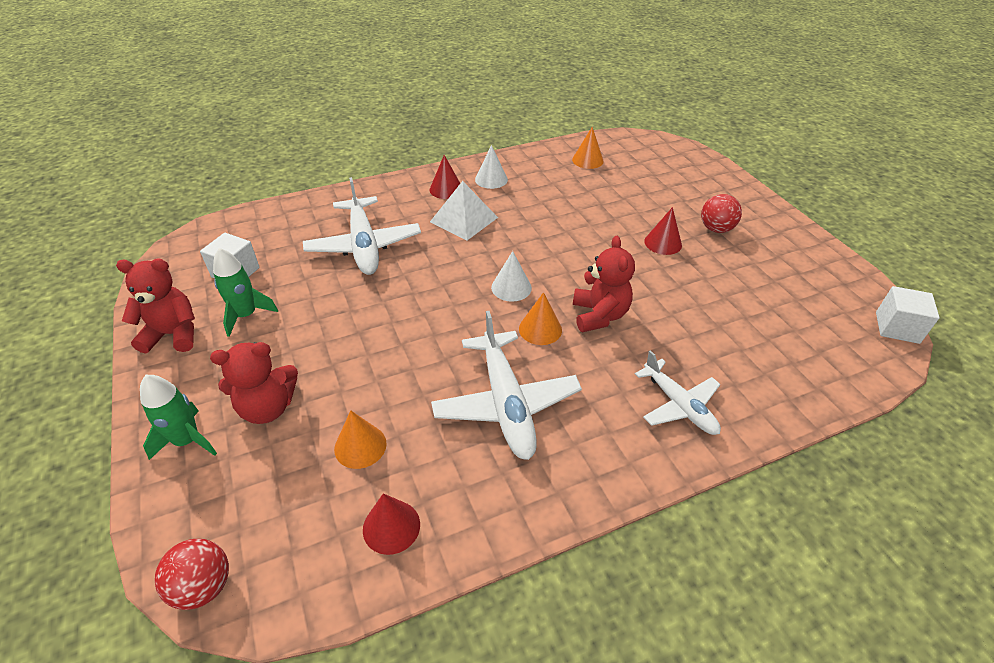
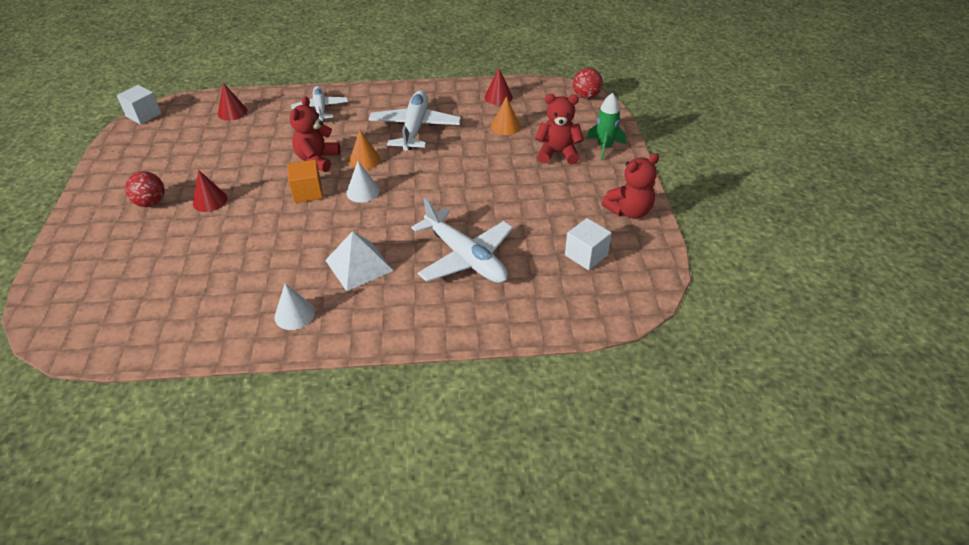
camera: 160 degrees left, 0 degrees up
(173, 334) = (629, 211): red teddy bear -> red teddy bear turned 45 degrees counterclockwise
(246, 315) = (574, 214): green rocket -> none
(364, 245) = (465, 257): white plane -> white plane turned 135 degrees clockwise
(446, 189) = (353, 311): red cone -> red cone (232, 112)
(572, 273) = (307, 192): none -> orange cube
(587, 160) = (163, 318): orange cone -> none

